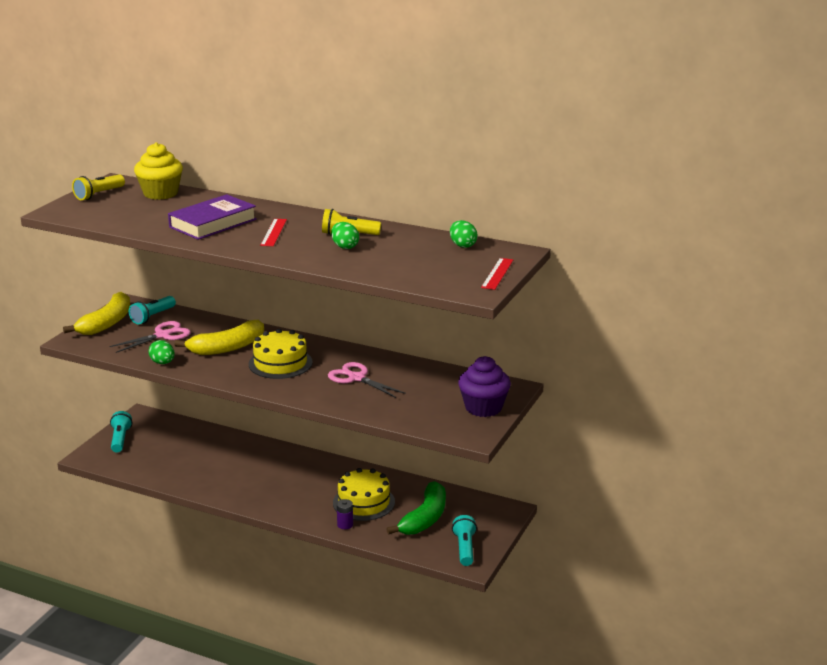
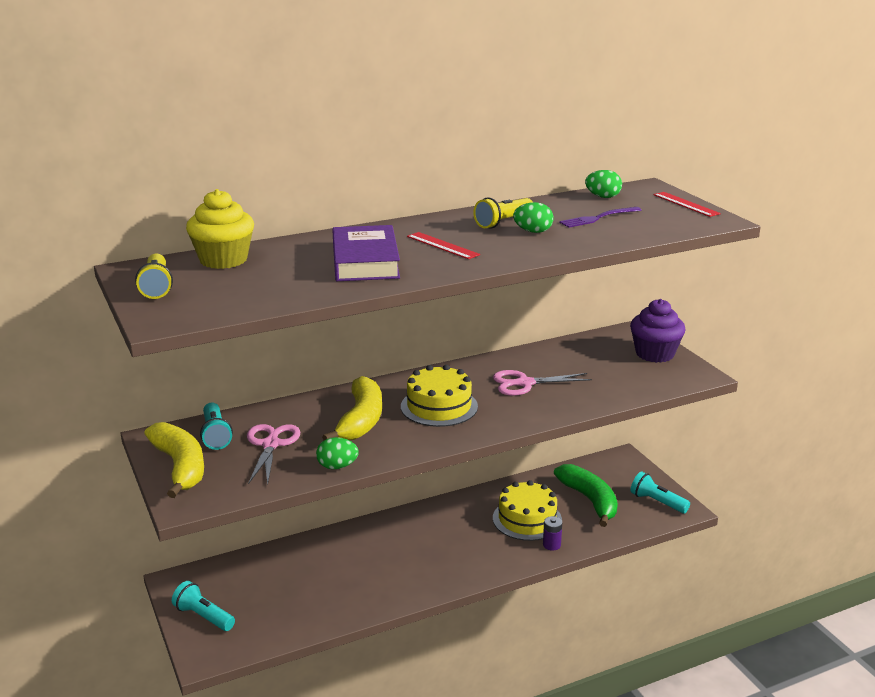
camera: 50 degrees left, 0 degrees up
(409, 256) = (598, 218): none -> purple fork

